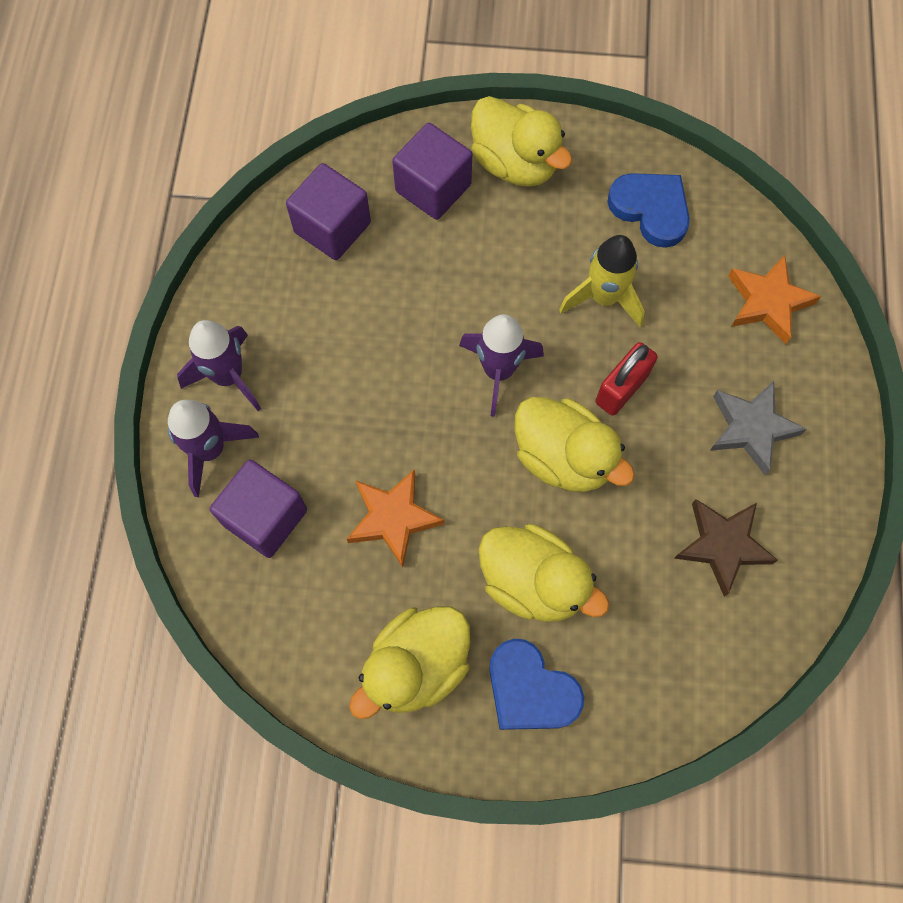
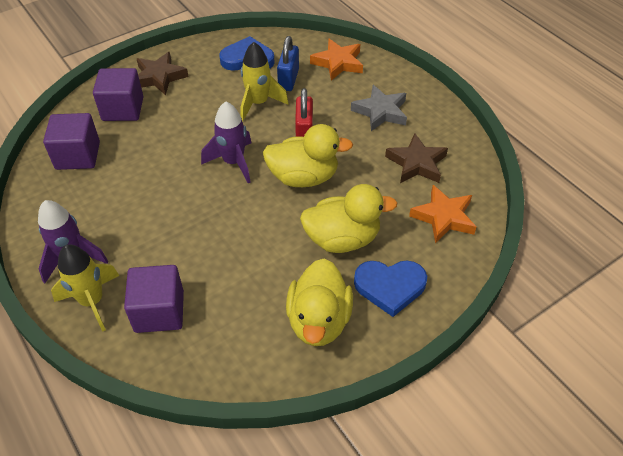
camera: 40 degrees left, 20 degrees down
(210, 450) = (92, 301): purple rocket -> yellow rocket
(393, 518) = (238, 261): orange star -> orange star (443, 217)
(515, 163) = (159, 77): yellow duck -> brown star
(675, 284) = (288, 80): none -> blue padlock

